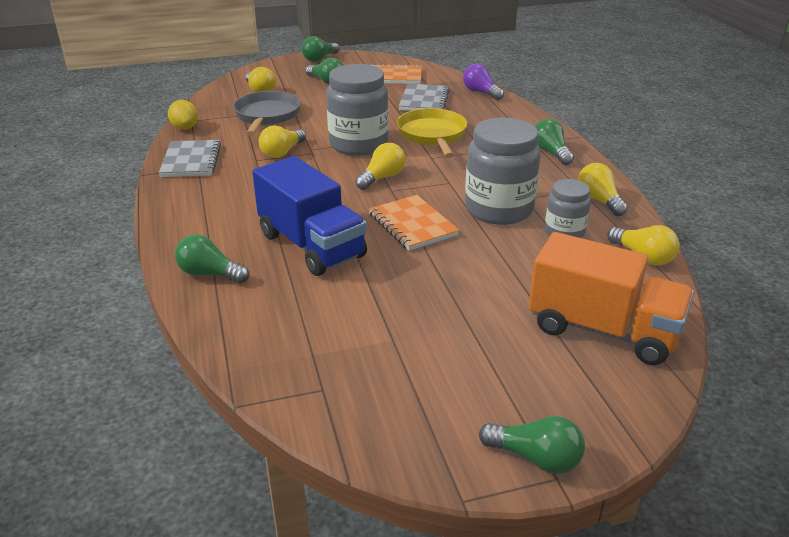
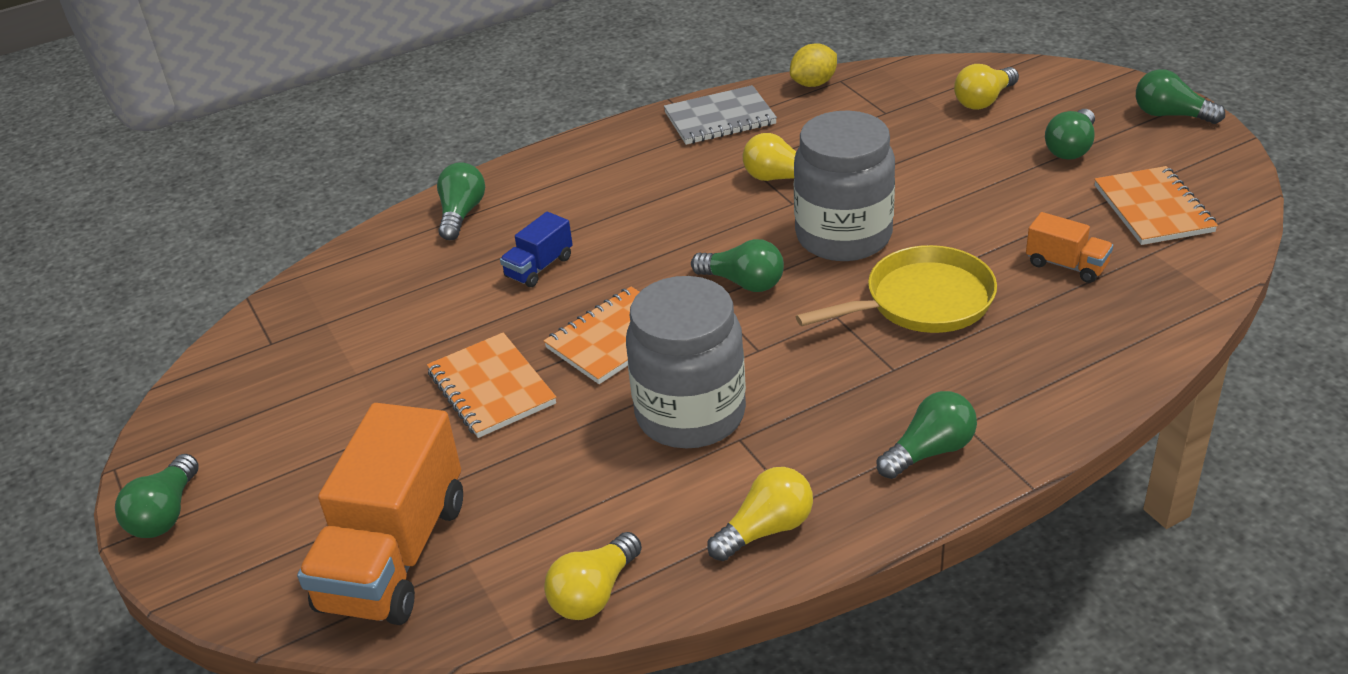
camera: 80 degrees right, 5 degrees up
(267, 116) = (894, 132): grey pan -> none
(312, 245) = (539, 267): blue truck -> blue truck, size x0.46
(382, 178) = (743, 282): yellow light bulb -> green light bulb
(424, 100) = (1066, 265): grey notebook -> orange truck
(441, 277) = (491, 388): none -> orange notebook
(481, 92) = (1158, 326): purple light bulb -> none
(564, 232) = (644, 495): grey jar -> none

